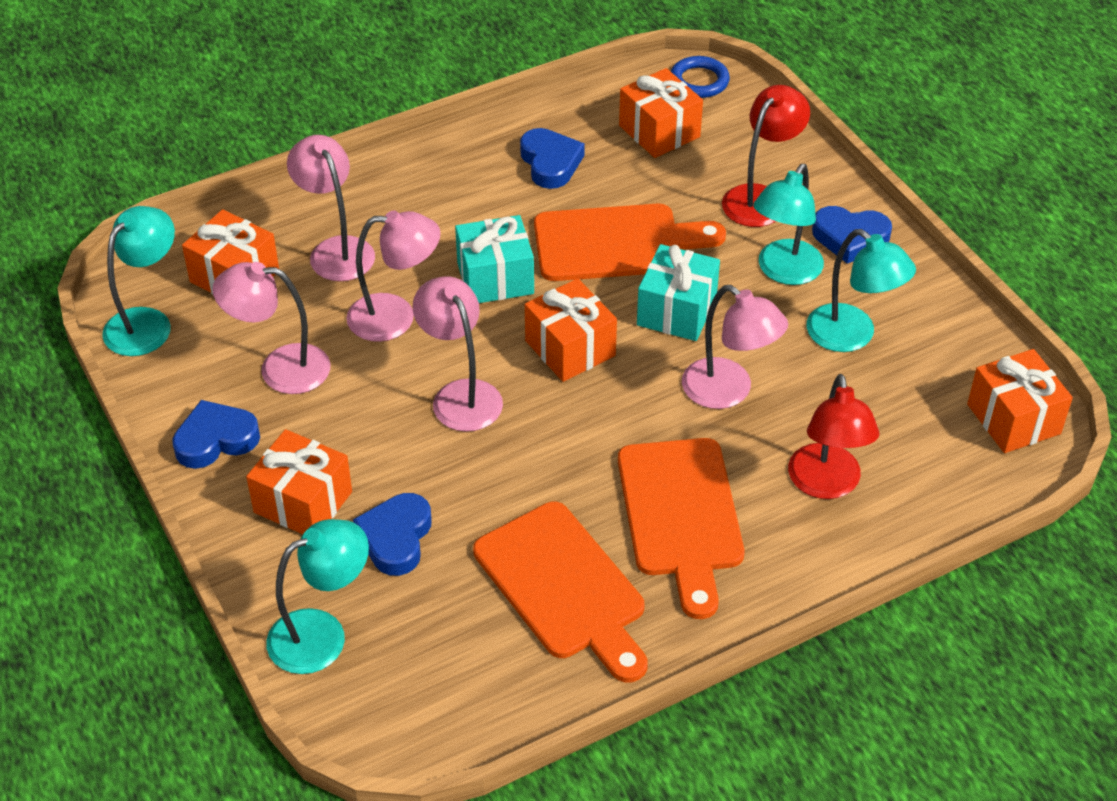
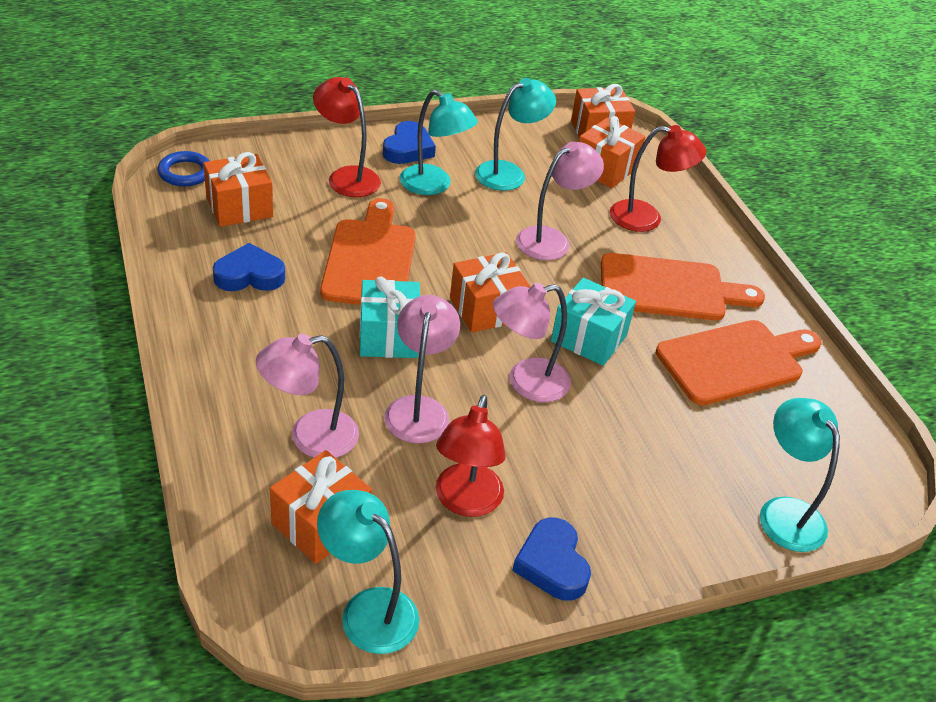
camera: 85 degrees left, 5 degrees down
(280, 368) = (465, 502): pink lamp -> red lamp
(303, 502) = (638, 506): orange gift -> orange gift (605, 168)
(396, 538) = (683, 449): blue heart -> none
(677, 311) = (460, 245): turquoise gift -> turquoise gift (589, 338)

